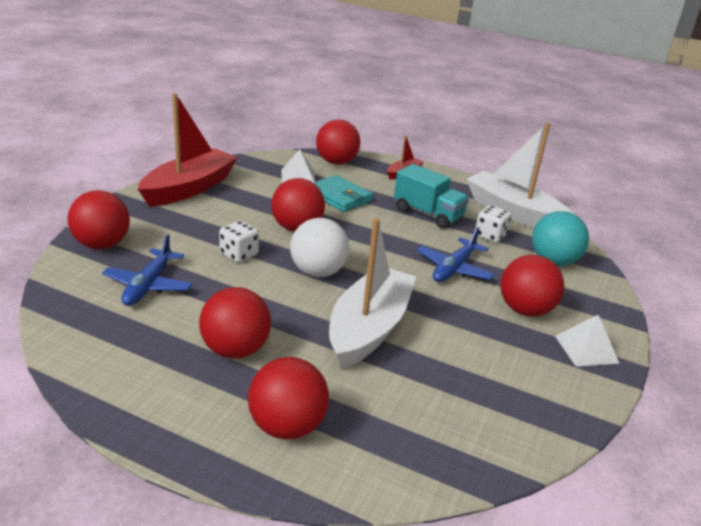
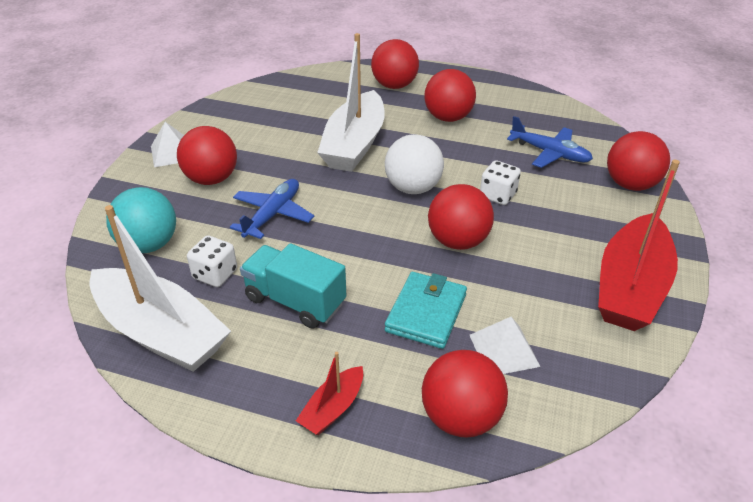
camera: 175 degrees right, 10 degrees up
(148, 285) = (549, 153): blue plane -> blue plane turned 120 degrees clockwise
(339, 197) = (426, 313): turquoise wallet -> turquoise wallet turned 75 degrees clockwise

